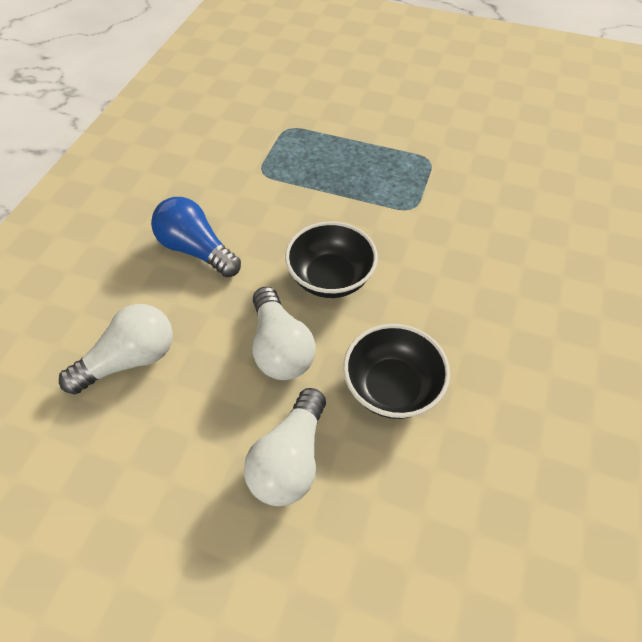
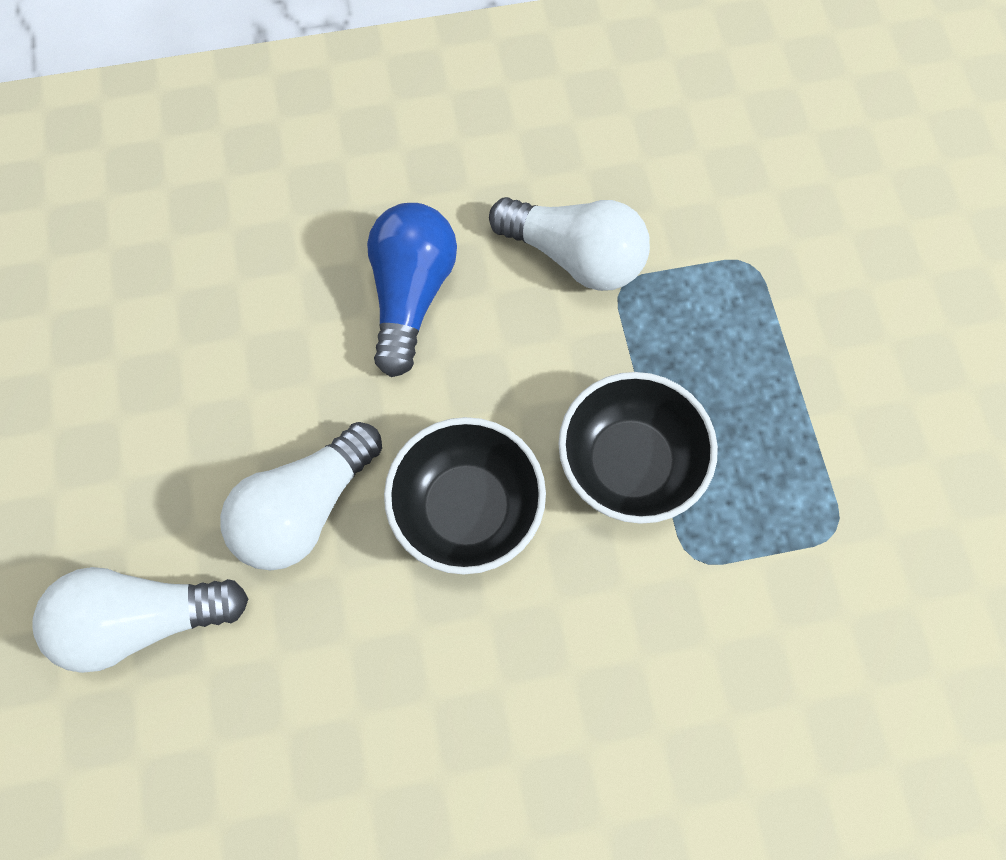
camera: 60 degrees right, 15 degrees up
(130, 360) = (192, 334): white light bulb -> white light bulb (574, 257)
(392, 387) = (318, 700): black bowl -> black bowl (629, 463)

